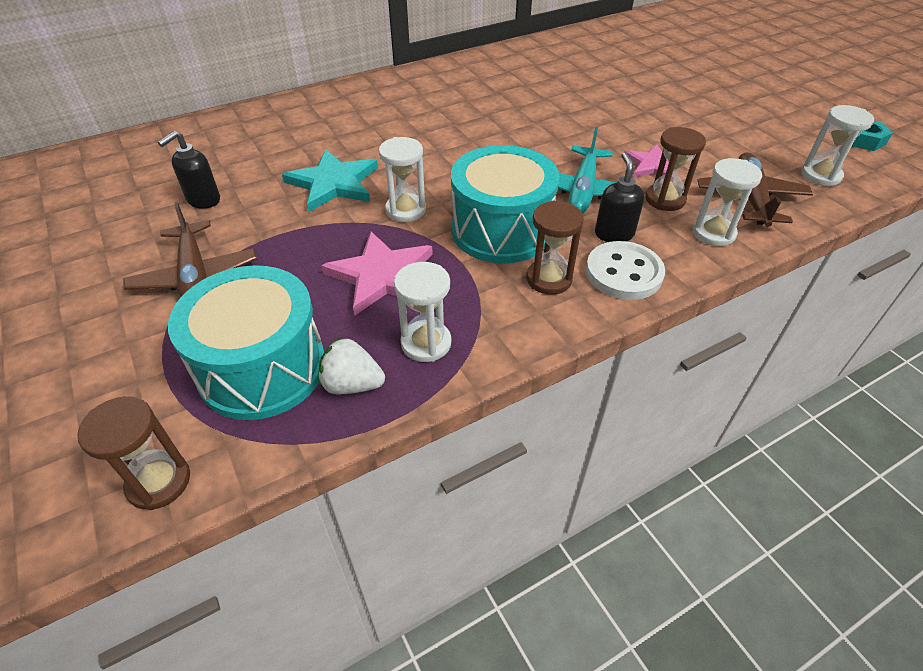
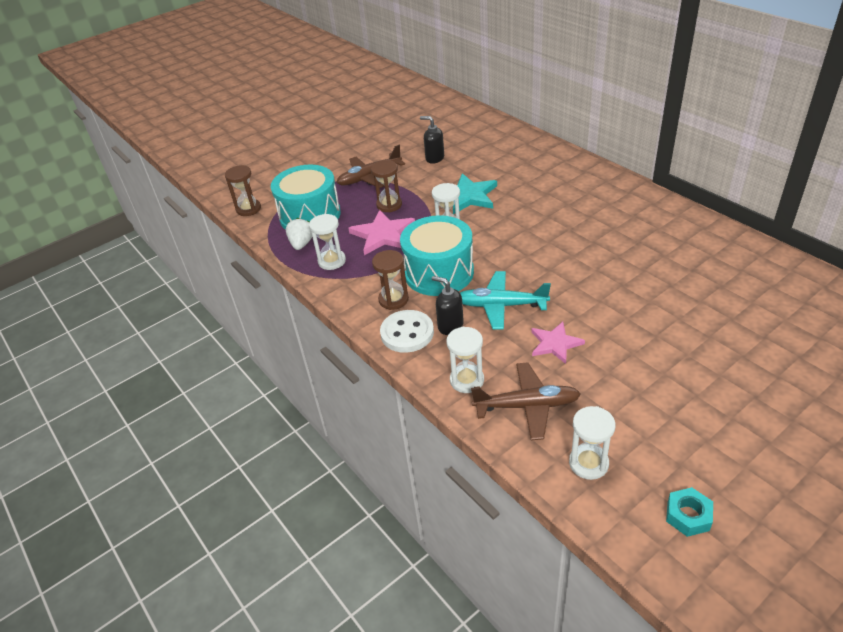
camera: 85 degrees right, 5 degrees down
(614, 234) = (450, 325): black soap dispenser -> black soap dispenser turned 135 degrees counterclockwise
(665, 199) = (505, 352): brown hourglass -> brown hourglass (389, 205)

